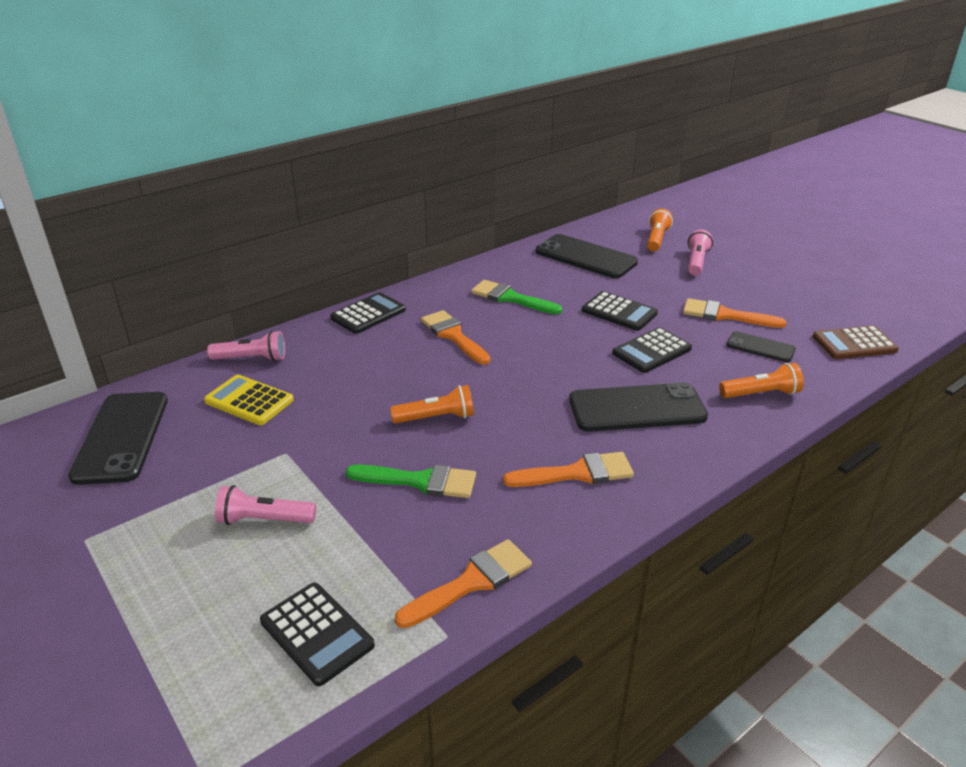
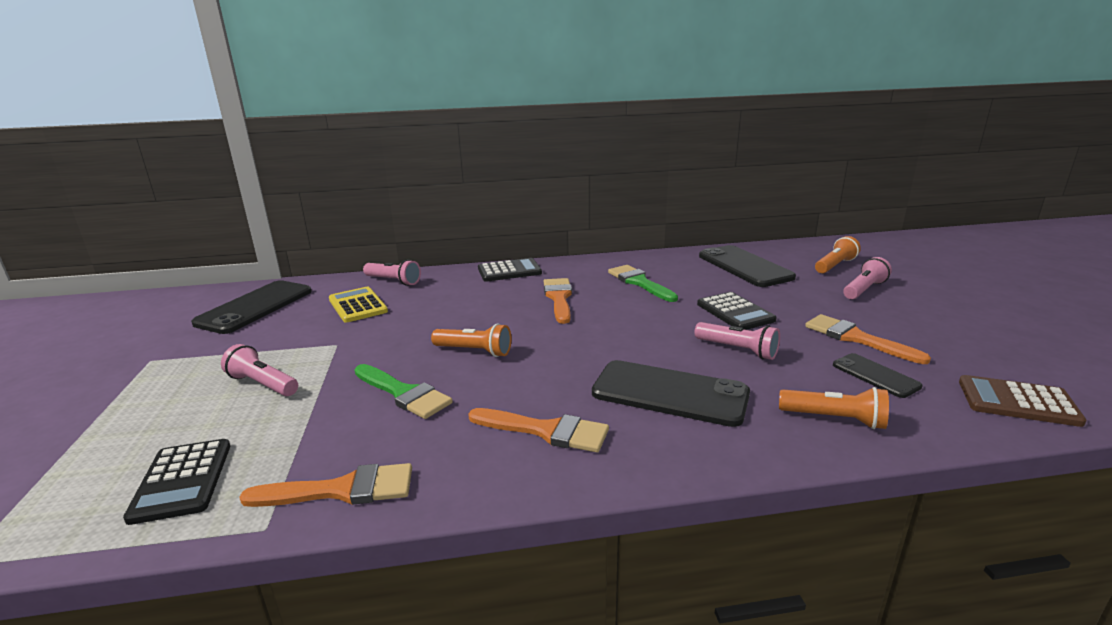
camera: 30 degrees right, 10 degrees down
(651, 351) = (737, 350): black calculator -> pink flashlight

